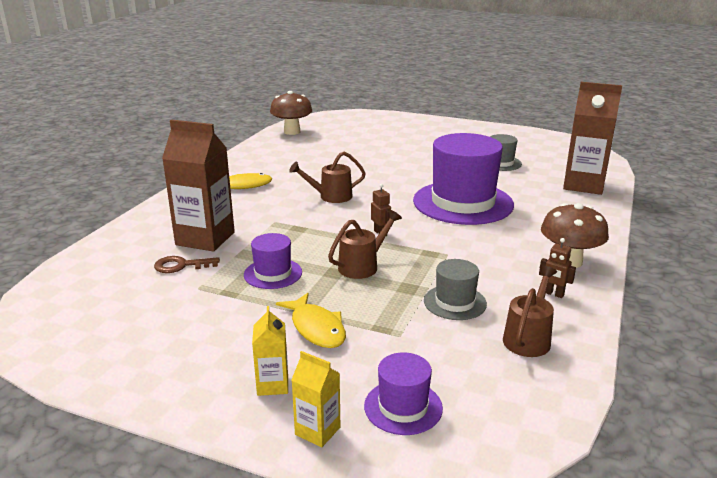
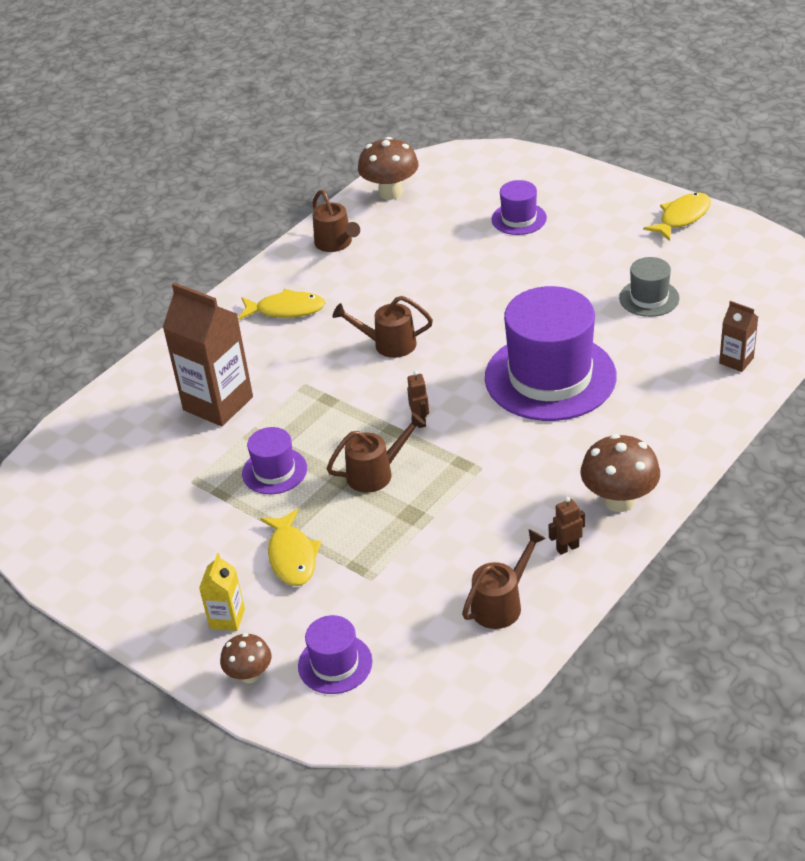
camera: 20 degrees right, 15 degrees up
(181, 266) = (182, 444): brown key -> none
(265, 154) = (336, 244): none -> brown watering can
(317, 431) = (249, 675): yellow carton -> brown mushroom
(387, 137) = (519, 219): none -> purple hat
(455, 302) = (451, 543): grey hat -> none
(491, 131) = (682, 217): none -> yellow fish
(553, 294) = (567, 548): brown robot -> brown robot turned 105 degrees clockwise
(583, 185) = (736, 361): brown carton -> brown carton, size x0.49

